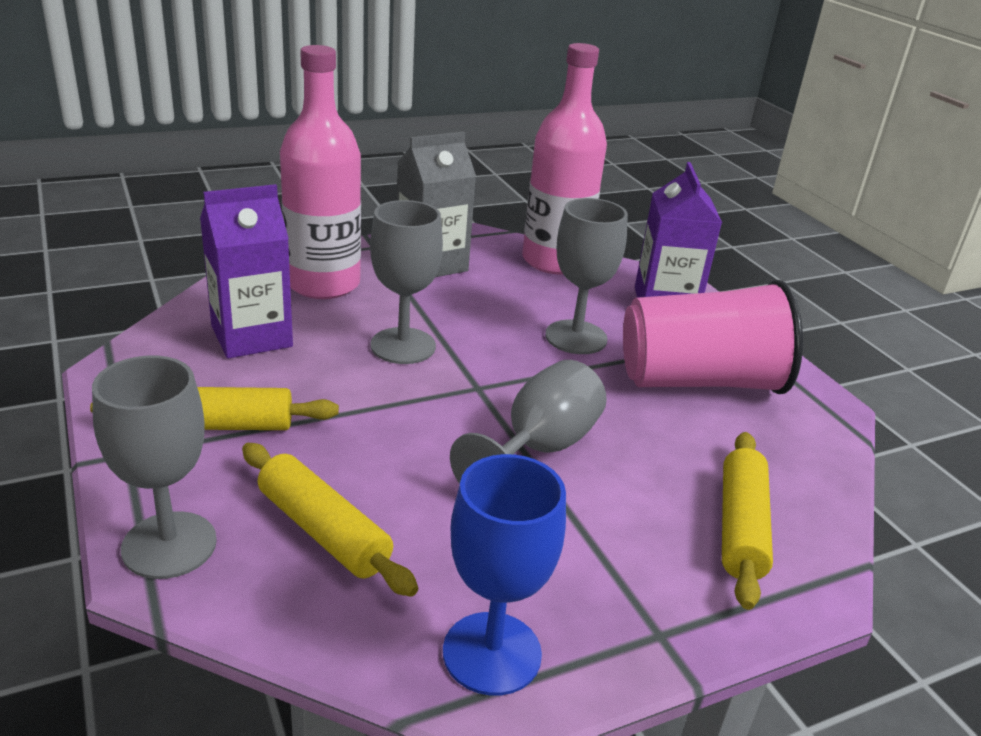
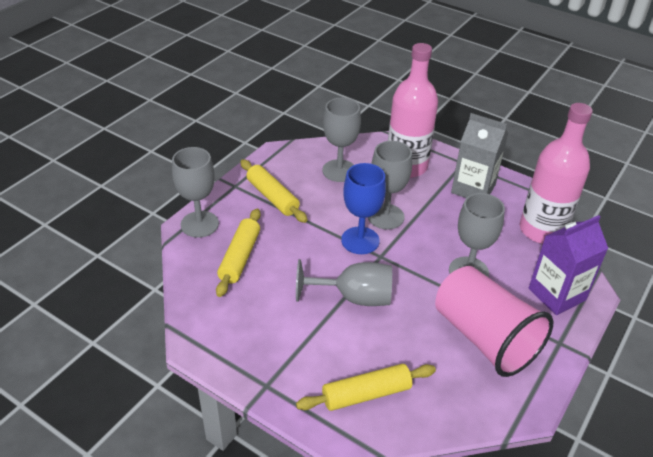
camera: 60 degrees right, 10 degrees up
(251, 336) = (339, 171): purple carton -> grey goblet
(492, 653) = (215, 335): blue goblet -> blue goblet (360, 240)

